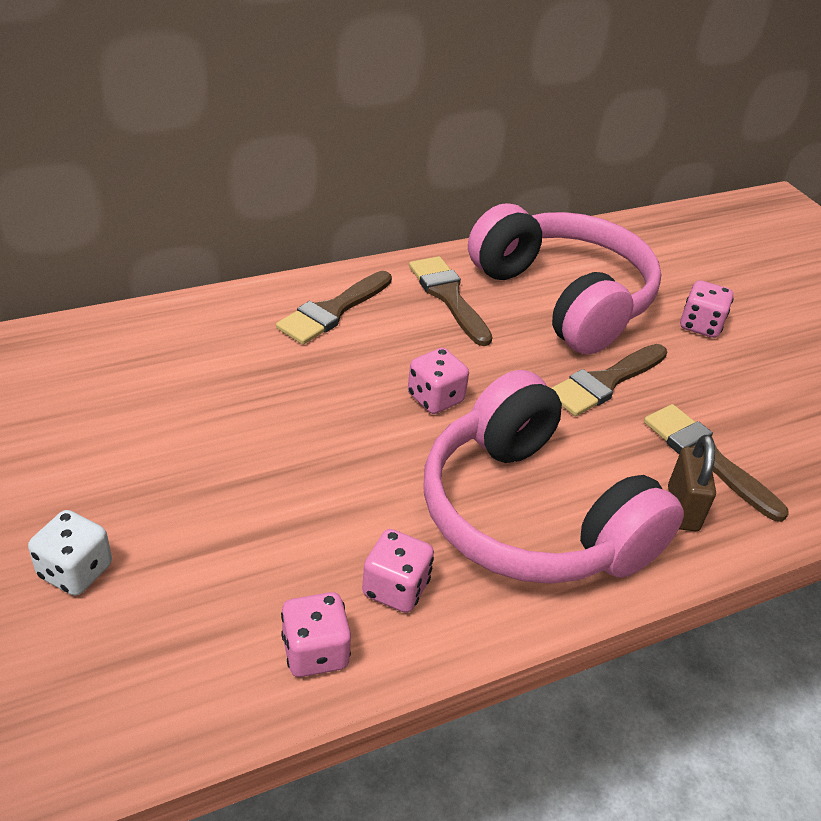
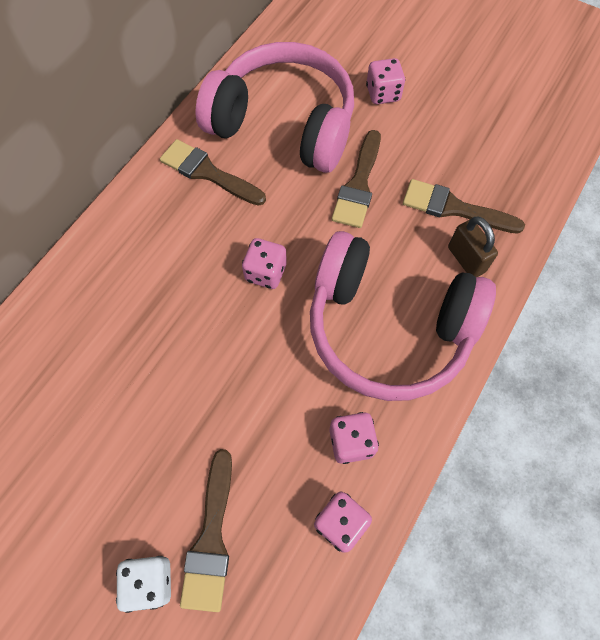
camera: 30 degrees left, 25 degrees up
(333, 311) = (139, 240): brown brush -> brown brush (211, 538)

